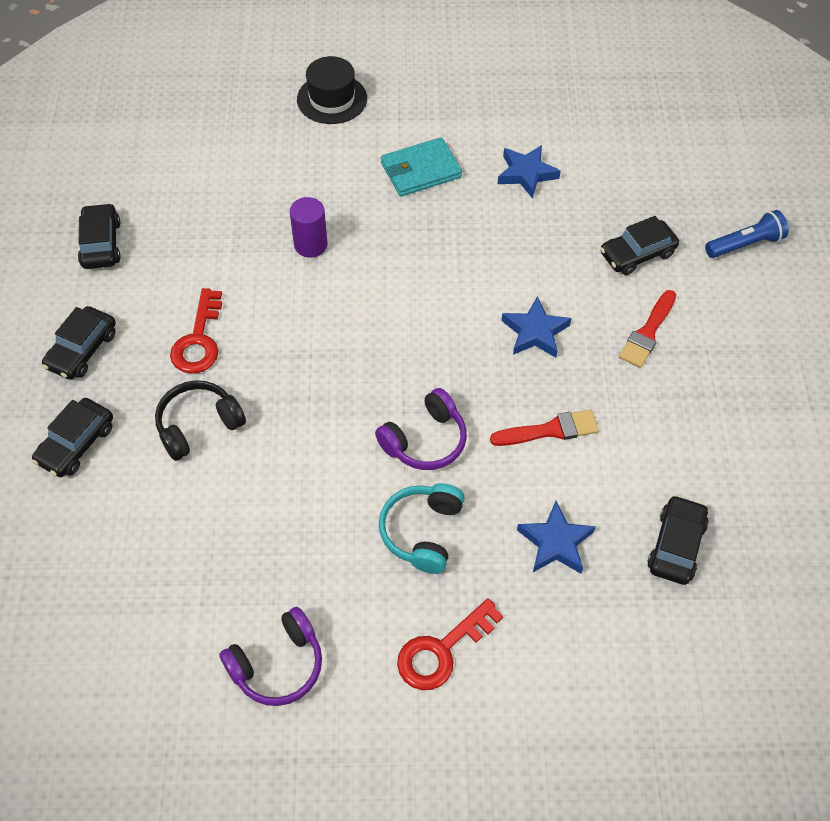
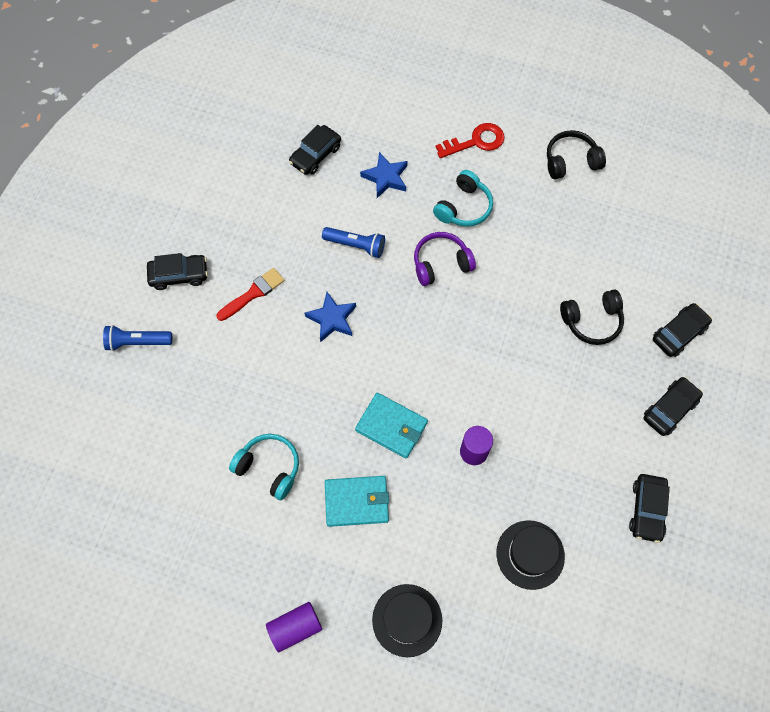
camera: 160 degrees left, 10 degrees up
(199, 340) = (580, 390): red key -> none
(223, 175) = (530, 554): none -> black hat
(277, 665) = (571, 161): purple headphones -> black headphones
(412, 243) = (391, 426): none -> turquoise wallet
(434, 69) = (295, 628): none -> purple cylinder
(526, 174) = (269, 467): blue star -> turquoise headphones
(550, 430) = (356, 245): red brush -> blue flashlight
(637, 254) = (223, 360): black car -> black car (179, 275)

